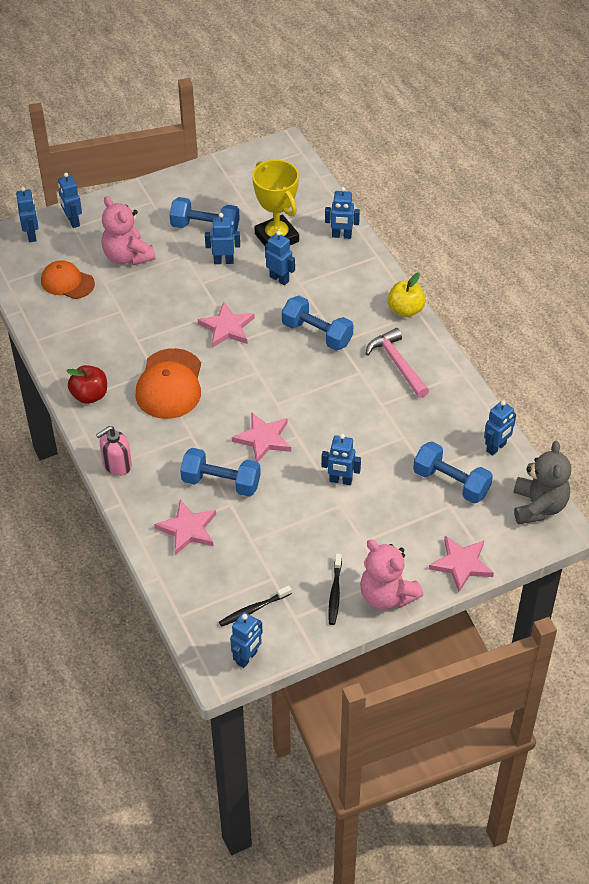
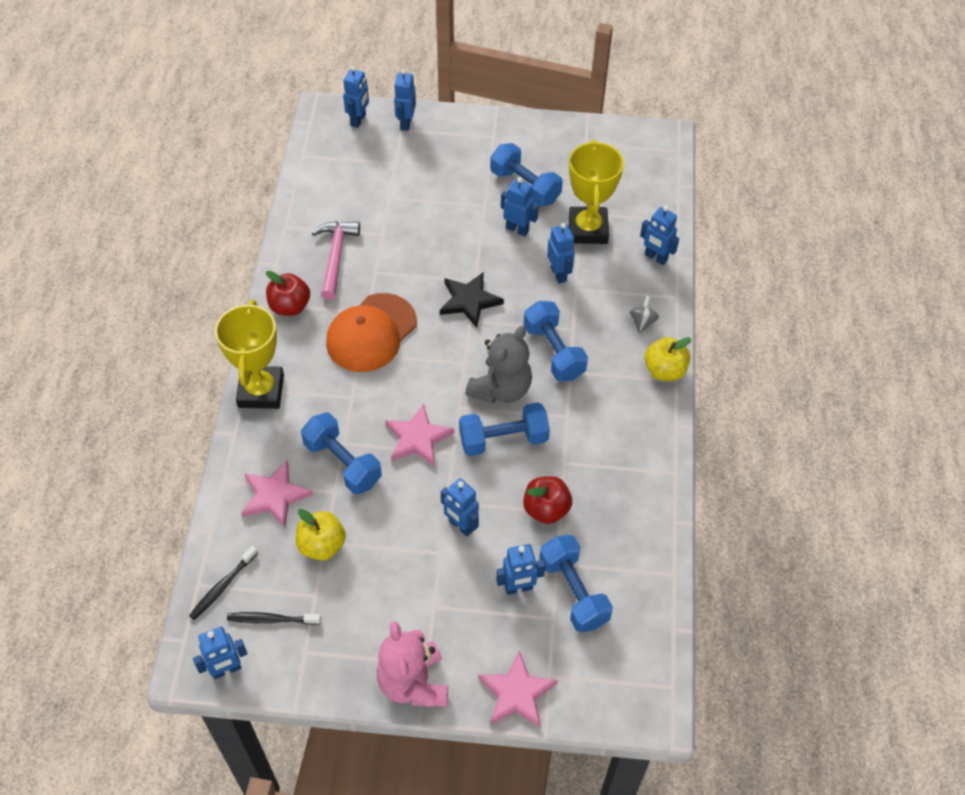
camera: 30 degrees right, 5 degrees up
(67, 282) = (355, 182): orange cap -> none
(117, 464) = (261, 391): pink soap dispenser -> yellow trophy
(127, 256) = (429, 182): pink teddy bear -> none
(227, 327) = (469, 301): pink star -> black star
(250, 543) = (322, 545): none -> yellow apple
(326, 409) = (503, 439): none -> blue dumbbell
(335, 593) = (363, 649): black toothbrush -> black toothbrush (222, 586)
(365, 284) = (642, 322): none -> grey spinning top
(392, 440) = (546, 509): none -> red apple
(397, 363) = (613, 426): pink hammer -> pink hammer (335, 256)
(496, 447) = (651, 578): blue robot -> blue robot (518, 588)
(538, 506) = (649, 673): grey teddy bear -> grey teddy bear (501, 389)

